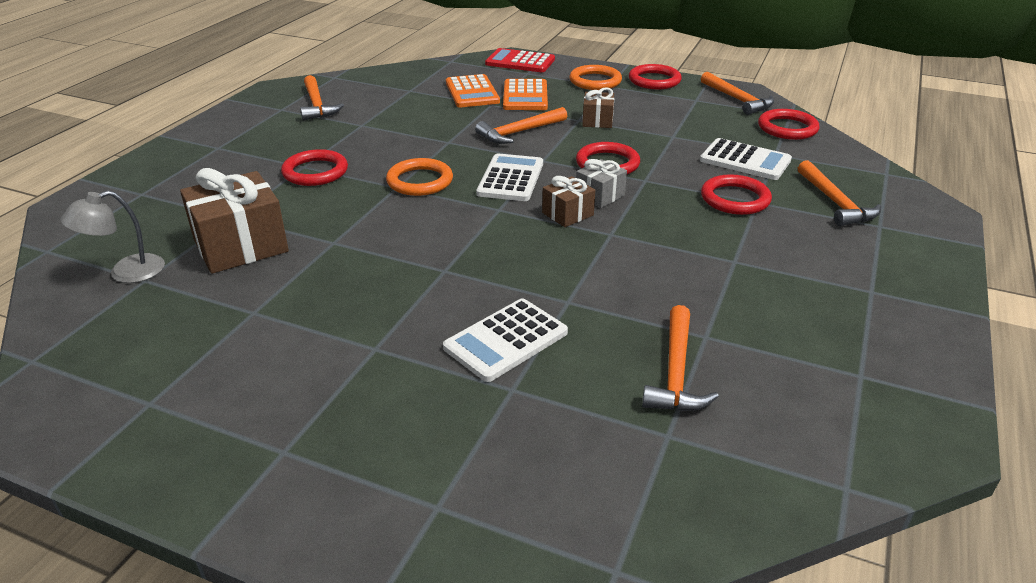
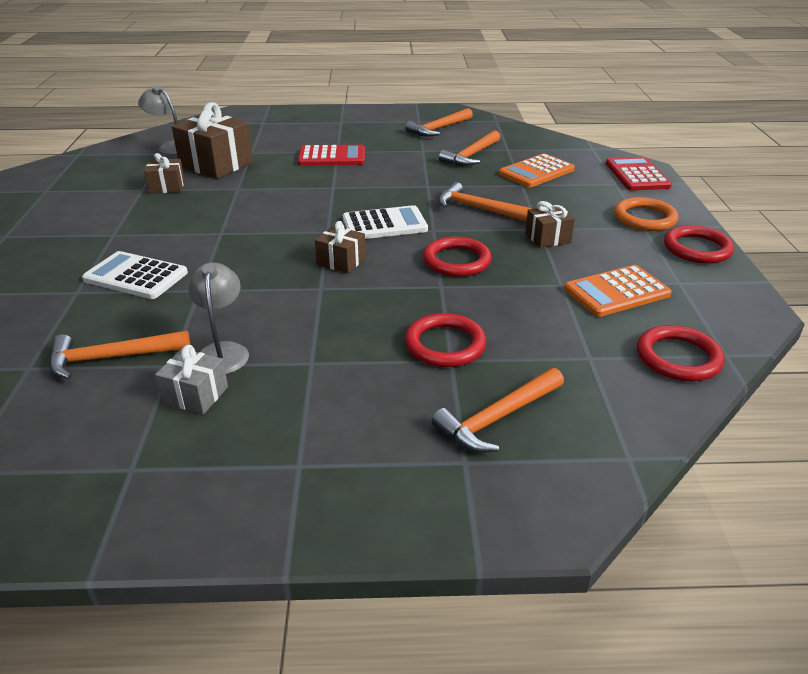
camera: 65 degrees right, 0 degrees up
(269, 291) = (167, 187): none -> brown gift
(315, 172) = (332, 157): red ring -> red calculator
(420, 181) = (348, 192): orange ring -> none
(525, 96) = (560, 194): orange calculator -> orange calculator (616, 292)
(600, 196) = (387, 269): grey gift -> grey gift (195, 395)
(696, 303) = (223, 351): none -> grey lamp
(737, 100) = (719, 309): orange hammer -> orange hammer (471, 155)
(745, 160) = (548, 338): white calculator -> none

